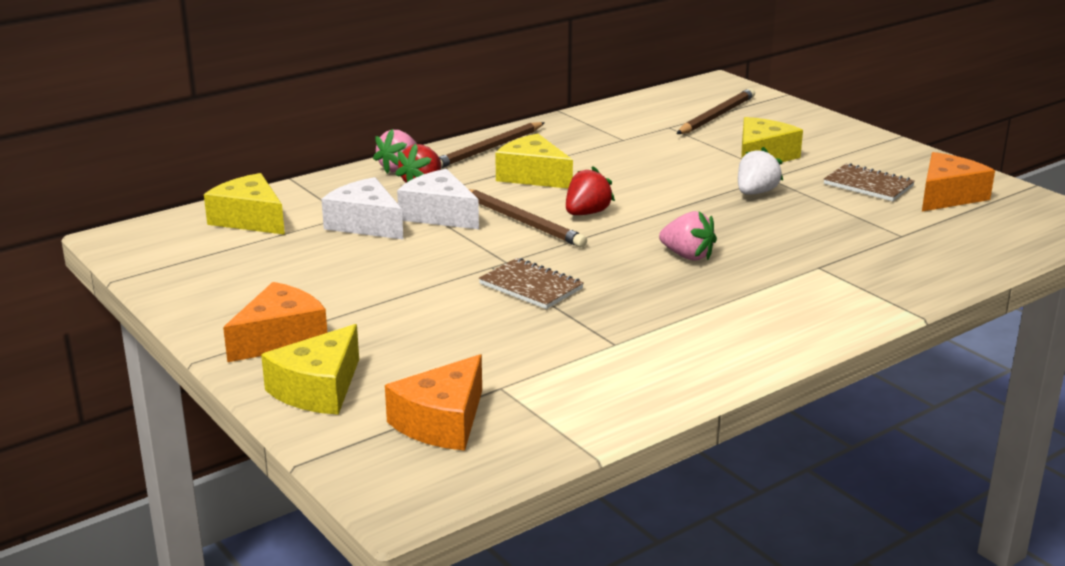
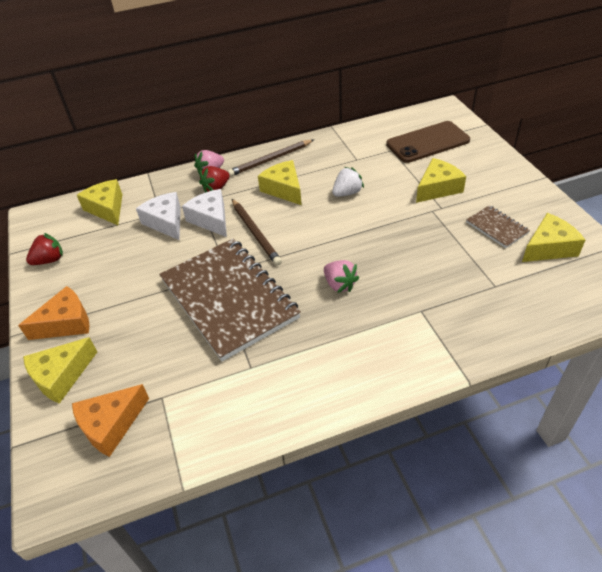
camera: 20 degrees right, 20 degrees up
(531, 286) = (229, 299): brown notebook -> brown notebook, size x2.35
(587, 213) = (298, 231): red strawberry -> red strawberry (49, 260)
(716, 116) = (427, 142): brown pencil -> brown phone
(755, 193) = (415, 225): white strawberry -> white strawberry (347, 193)
(948, 196) = (549, 248): orange cheese -> yellow cheese

